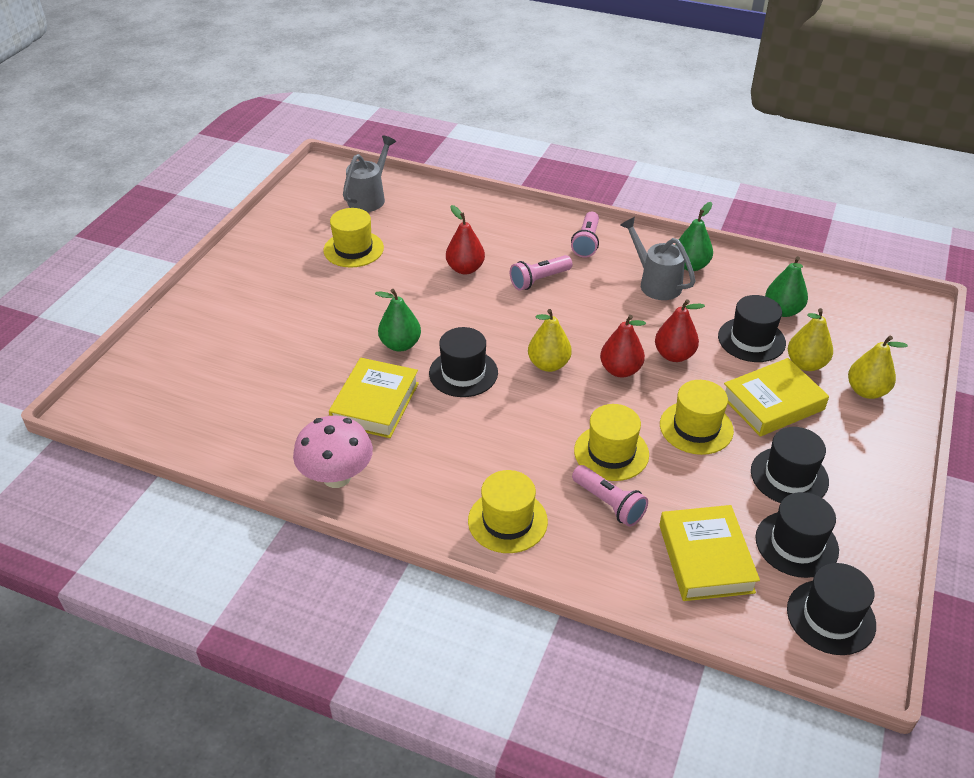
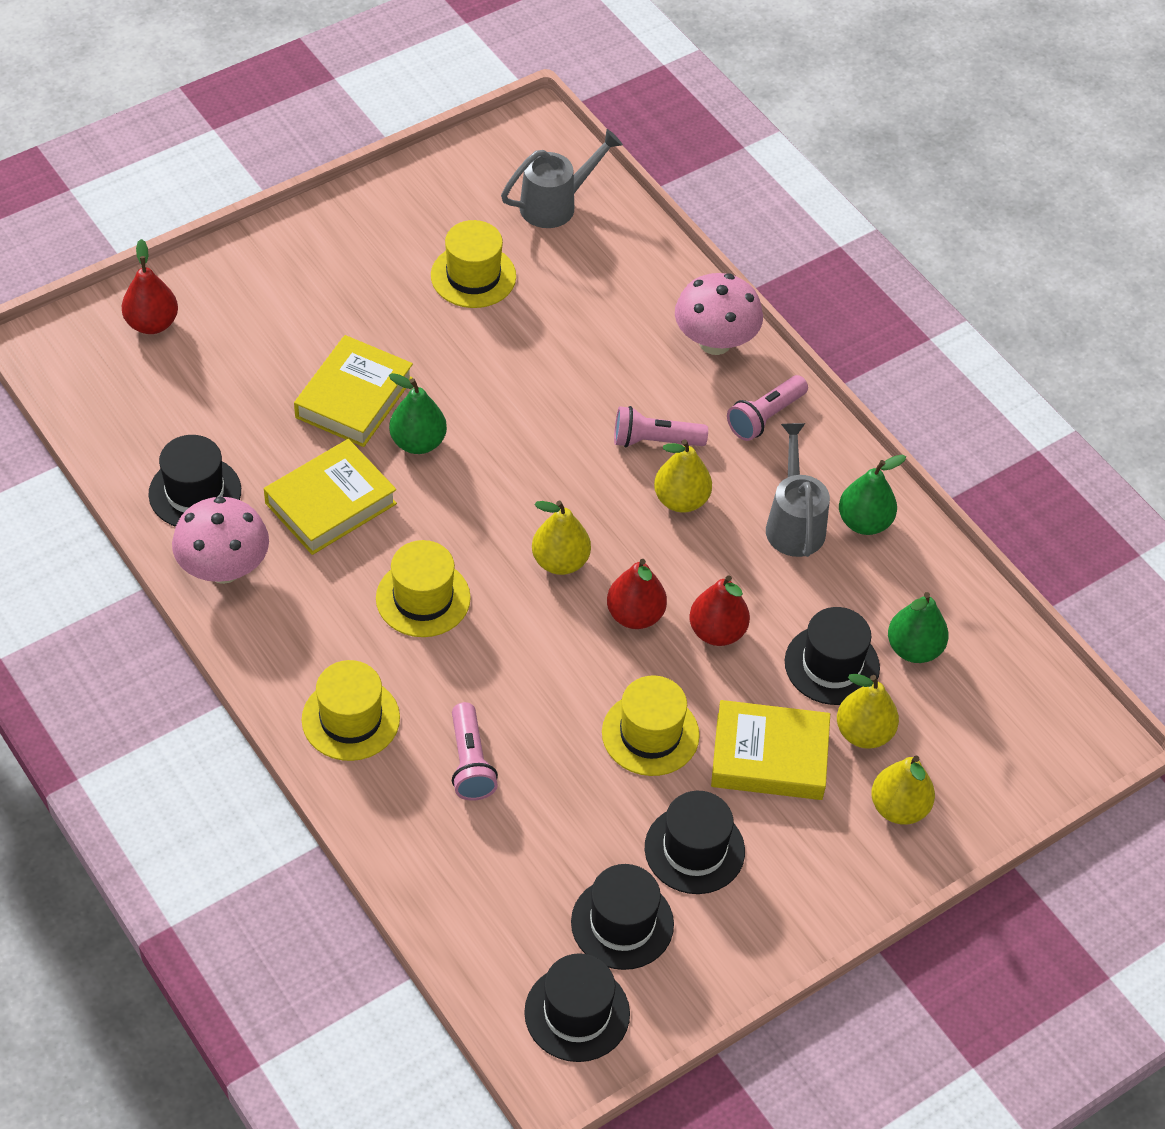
camera: 30 degrees right, 10 degrees up
(463, 373) = (456, 518): black hat -> black hat (195, 492)
(465, 269) = (581, 376): red pear -> red pear (152, 323)
(523, 221) = (715, 342): none -> pink mushroom
(584, 301) = (681, 500): none -> yellow pear
(611, 452) = (528, 708): yellow hat -> yellow hat (423, 598)
(706, 558) = (512, 879): yellow book -> yellow book (354, 398)

